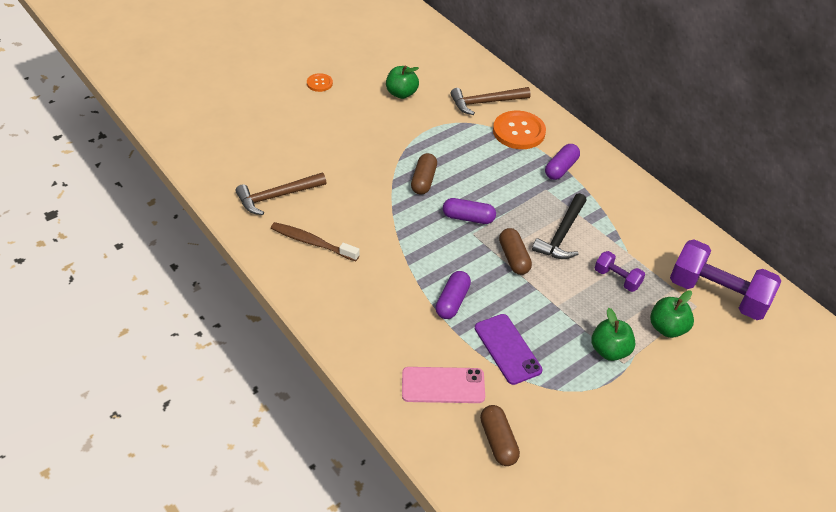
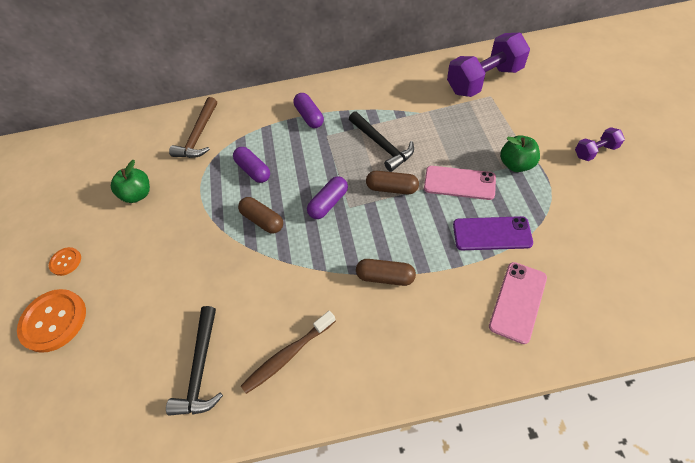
camera: 55 degrees left, 10 degrees up
(277, 196) = (201, 368): brown hammer -> black hammer
(452, 301) = (422, 255): purple capsule -> purple capsule (253, 170)
(498, 441) = (591, 281): brown capsule -> brown capsule (385, 276)
(519, 131) = (249, 127): orange button -> orange button (54, 321)
(553, 308) = (459, 183): none -> pink phone
(617, 278) = (444, 130): purple dumbbell -> purple dumbbell (595, 151)
(667, 328) = (505, 121): green apple -> none

